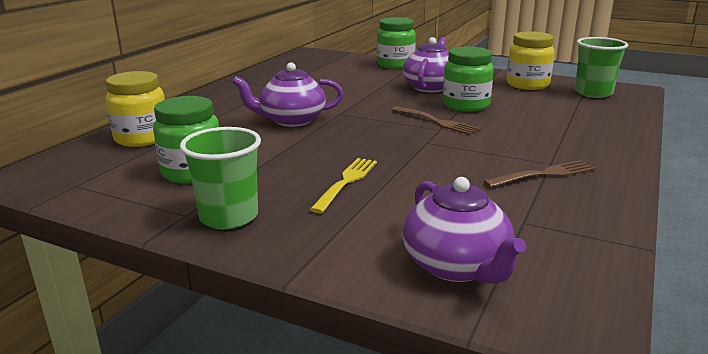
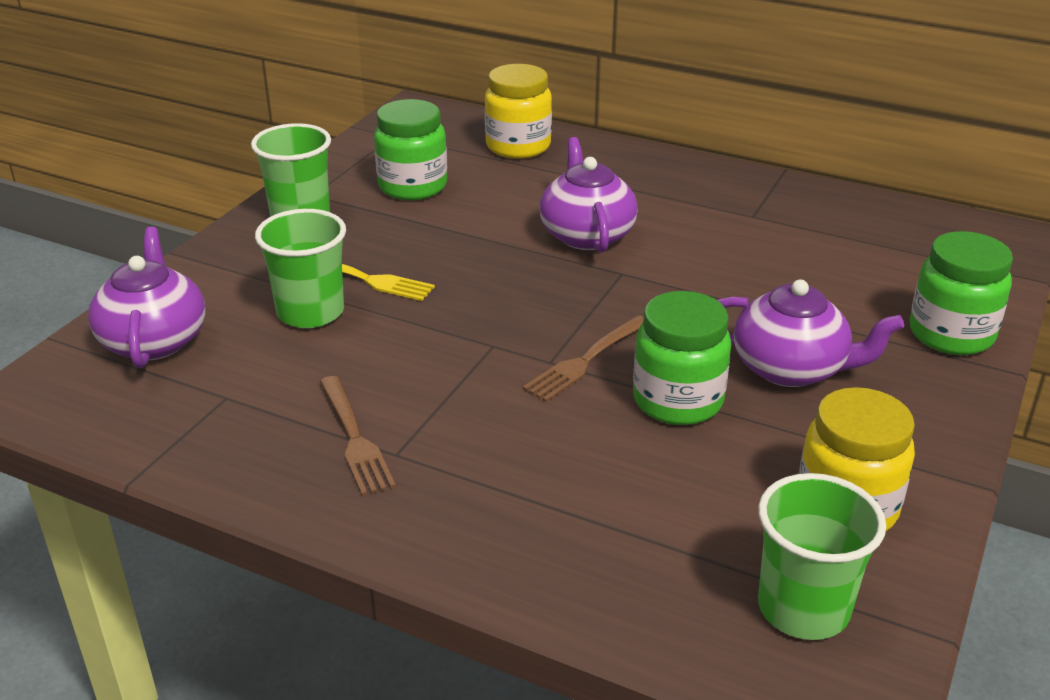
camera: 90 degrees right, 10 degrees up
(397, 199) = (310, 312): none -> green cup
(457, 266) = (154, 340): purple teapot -> purple teapot turned 105 degrees clockwise

